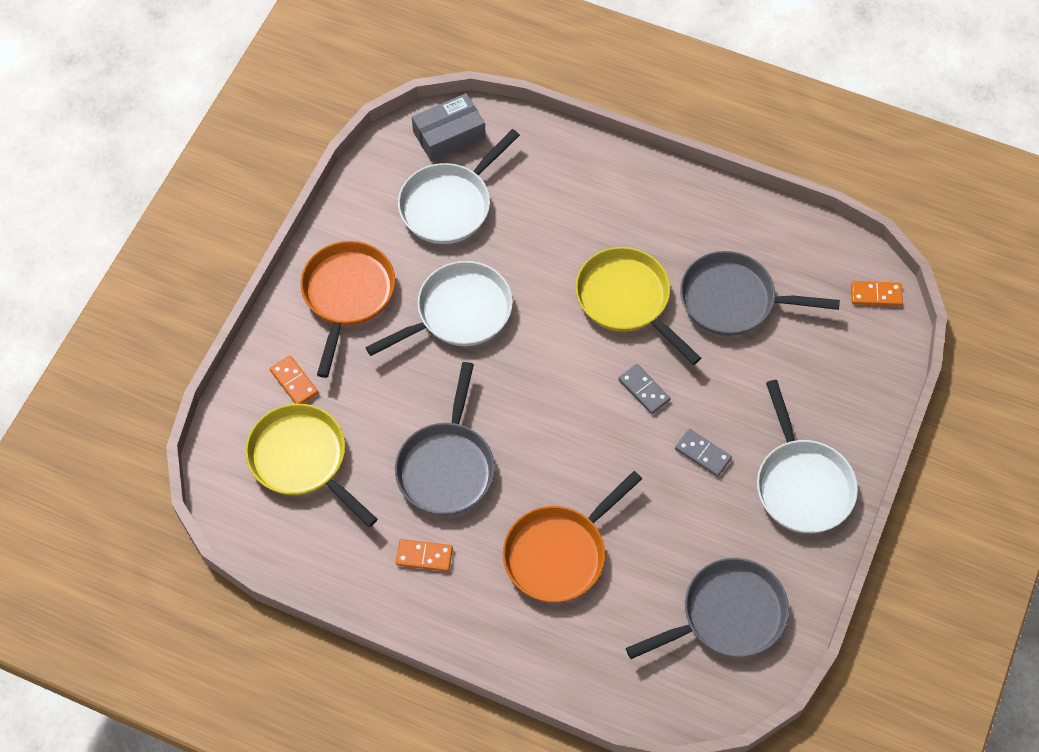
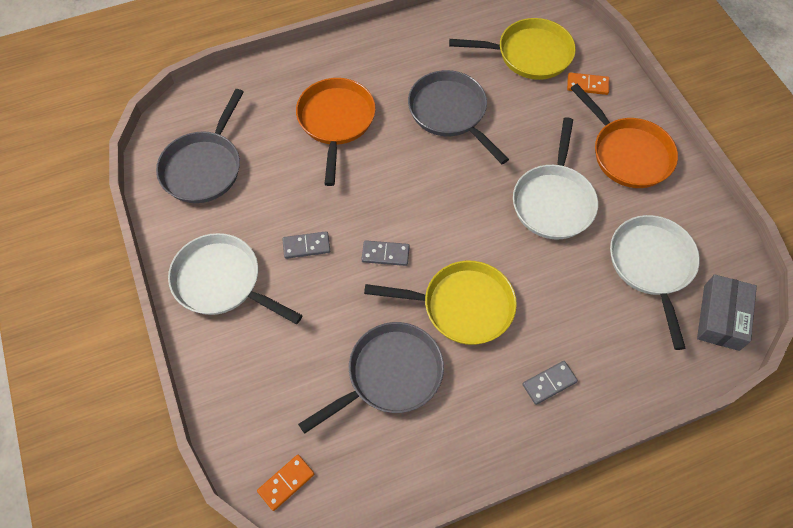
camera: 135 degrees right, 0 degrees up
(424, 556) = (408, 63): orange domino -> none
(623, 200) = (549, 383): none -> grey domino

